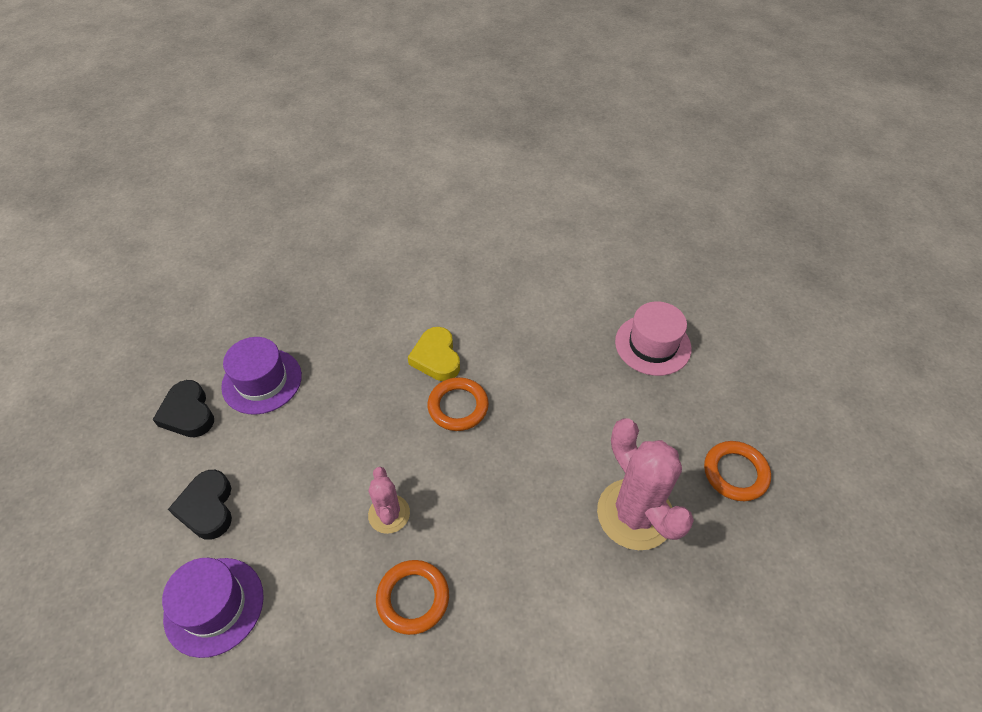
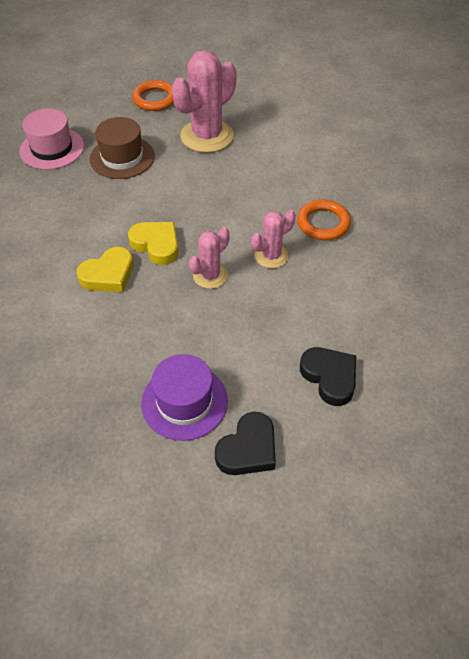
camera: 110 degrees left, 0 degrees up
(207, 508) = (329, 377): black heart -> black heart turned 90 degrees counterclockwise
(214, 606) = (397, 331): purple hat -> none
(391, 443) = (210, 275): none -> pink cactus
(458, 406) = (156, 245): orange ring -> yellow heart
(617, 407) = (122, 157): none -> brown hat

